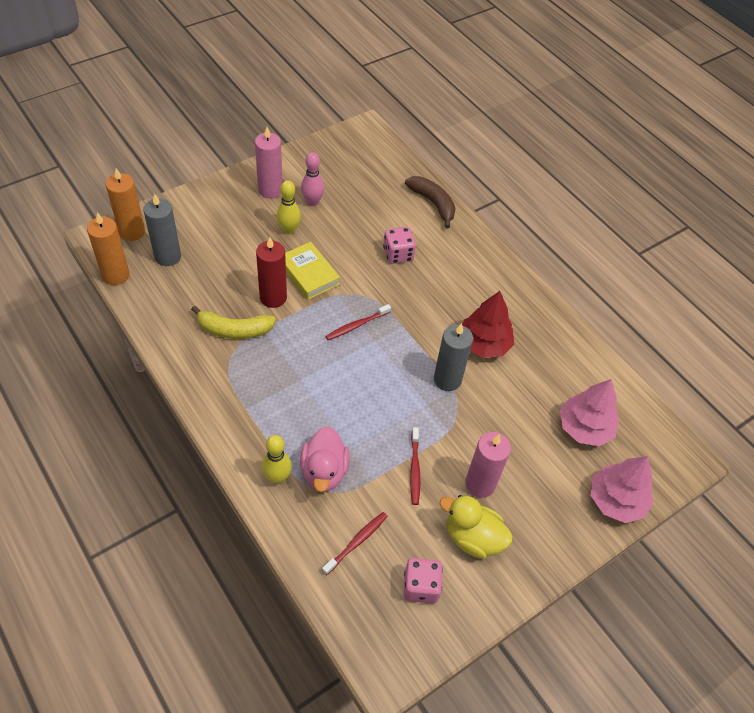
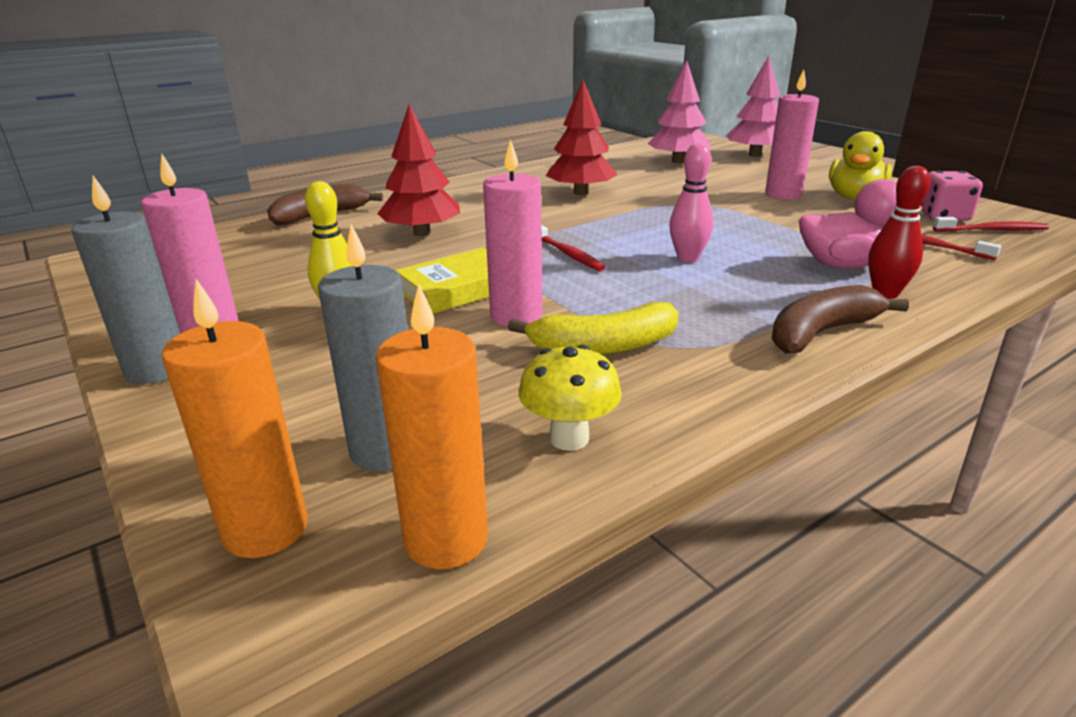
camera: 85 degrees left, 25 degrees down
(162, 310) = (569, 438): none -> yellow mushroom
(233, 426) = (821, 332): none -> brown banana
(234, 330) = (604, 346): yellow banana -> yellow banana turned 75 degrees clockwise
(273, 297) = (516, 315): red candle -> pink candle
(277, 477) = (885, 293): yellow bowling pin -> red bowling pin
(312, 202) = (271, 294): pink bowling pin -> pink bowling pin (687, 258)
(398, 254) = (422, 233): pink dice -> red tree
(414, 469) = (790, 220): red toothbrush -> red toothbrush (991, 230)
(447, 379) = (644, 207): grey candle -> grey candle (157, 369)

